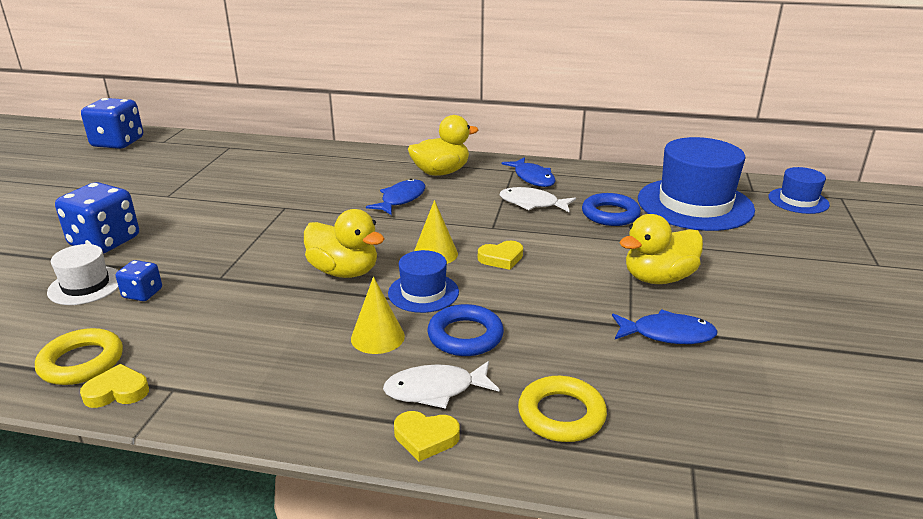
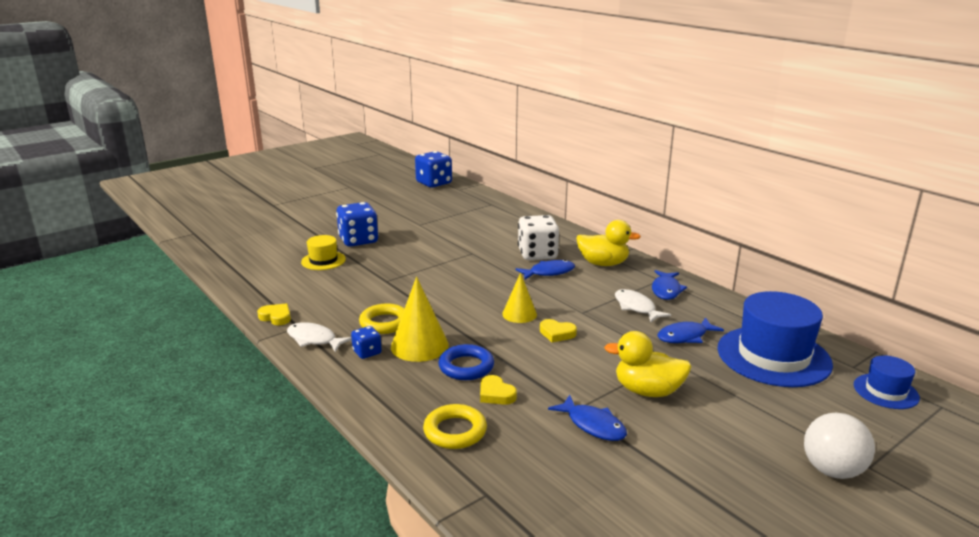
camera: 40 degrees right, 5 degrees down
(82, 362) = (279, 297): yellow ring -> yellow ring (384, 323)
(86, 285) = (323, 260): white hat -> yellow hat
(142, 293) = (342, 275): blue dice -> blue dice (367, 352)
(344, 271) = (452, 303): yellow duck -> none
(361, 184) = (537, 254): none -> white dice
(377, 337) = (419, 345): yellow cone -> yellow cone, size x1.55
(423, 292) = (478, 333): blue hat -> none
(425, 438) = (371, 405): yellow heart -> yellow heart (496, 394)
(435, 390) = (409, 385): white fish -> white fish (314, 339)
(610, 214) = (685, 336): blue ring -> blue fish
(866, 279) = (832, 470): none -> white ball

